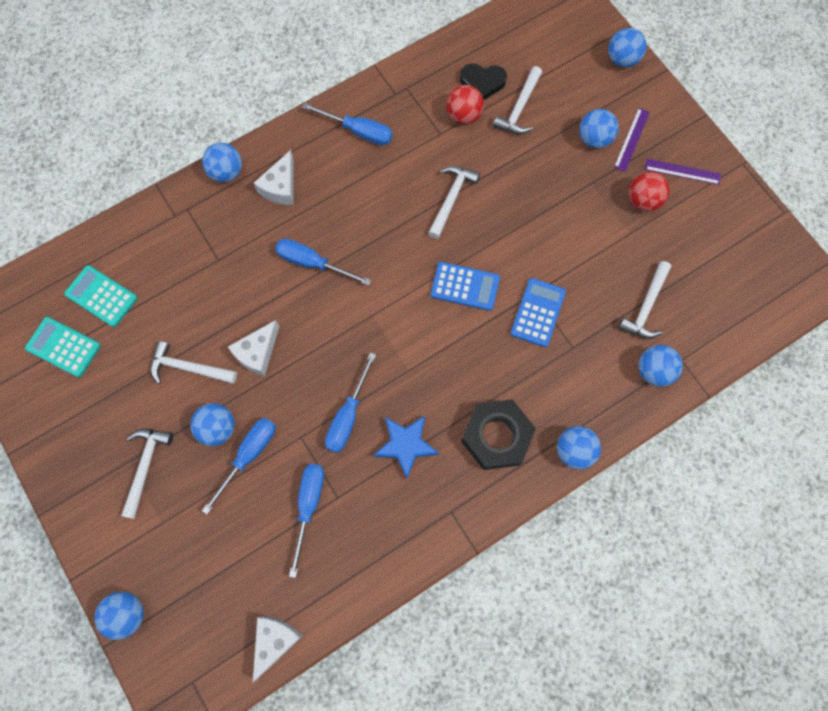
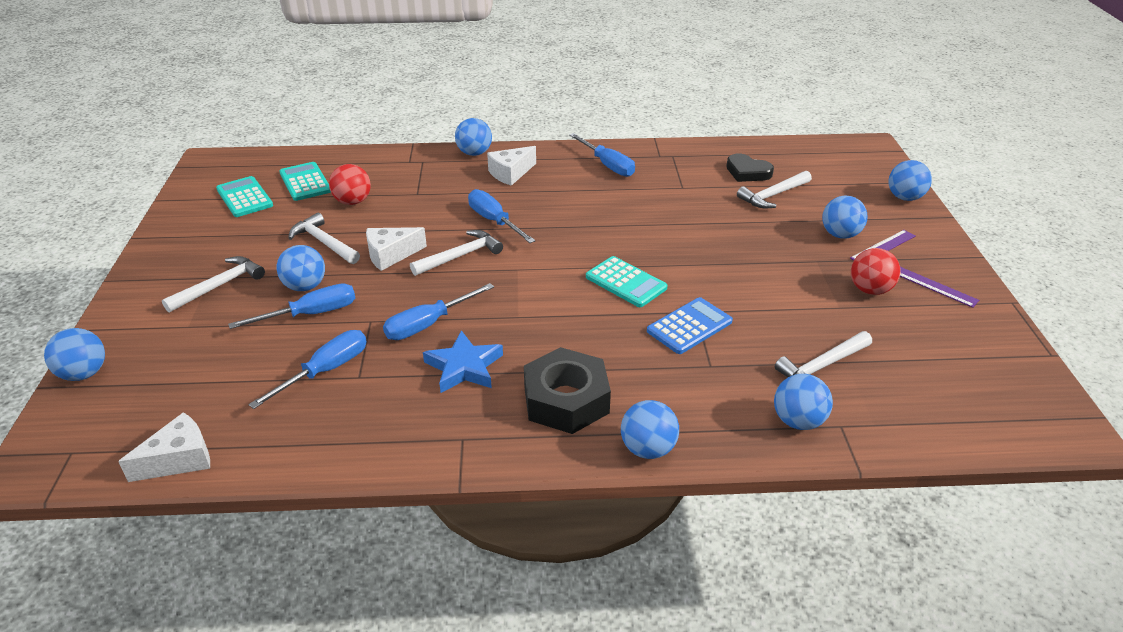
camera: 30 degrees right, 35 degrees down
(451, 199) = (660, 226): white hammer -> white hammer (460, 256)
(463, 115) = (714, 184): red ball -> red ball (353, 202)
(465, 286) = (626, 282): blue calculator -> turquoise calculator

